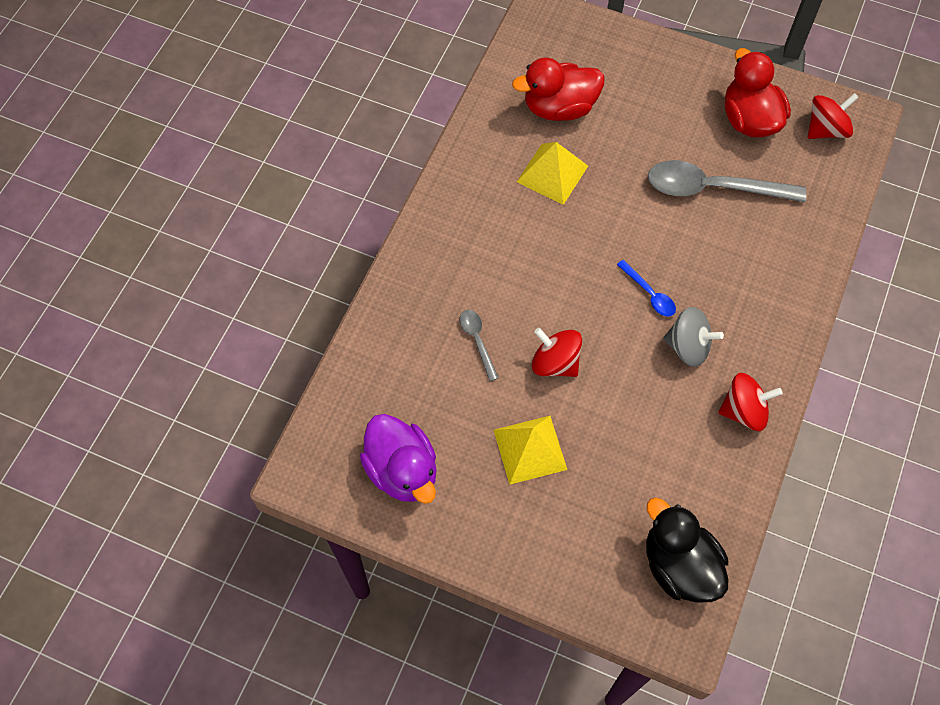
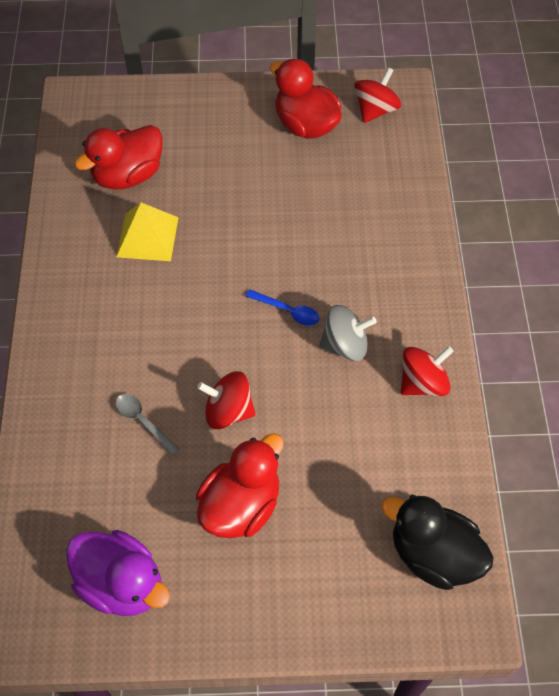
camera: 25 degrees left, 5 degrees down
(530, 449) = (241, 505): yellow pyramid -> red duck
(713, 188) = (301, 195): grey spoon -> none

